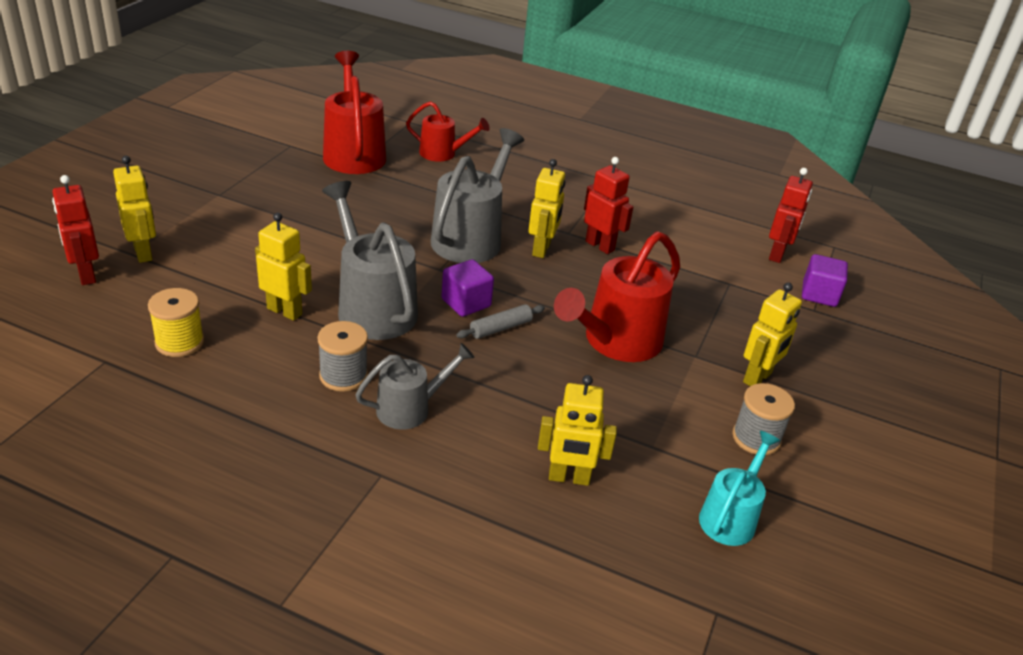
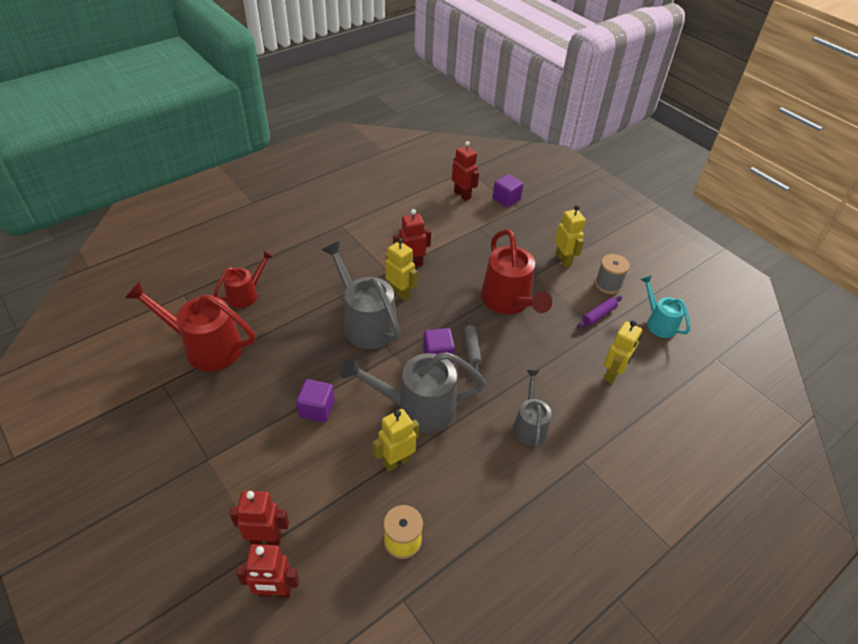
camera: 60 degrees left, 10 degrees up
(143, 253) = (266, 538): yellow robot -> red robot
(321, 239) = (317, 409): none -> purple cube
(343, 376) = (484, 449): grey spool -> none
(678, 439) = (598, 315): none -> purple rolling pin

